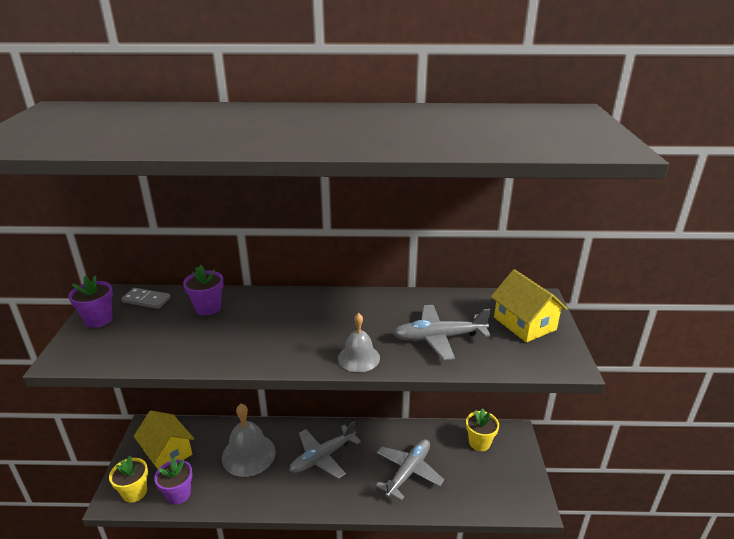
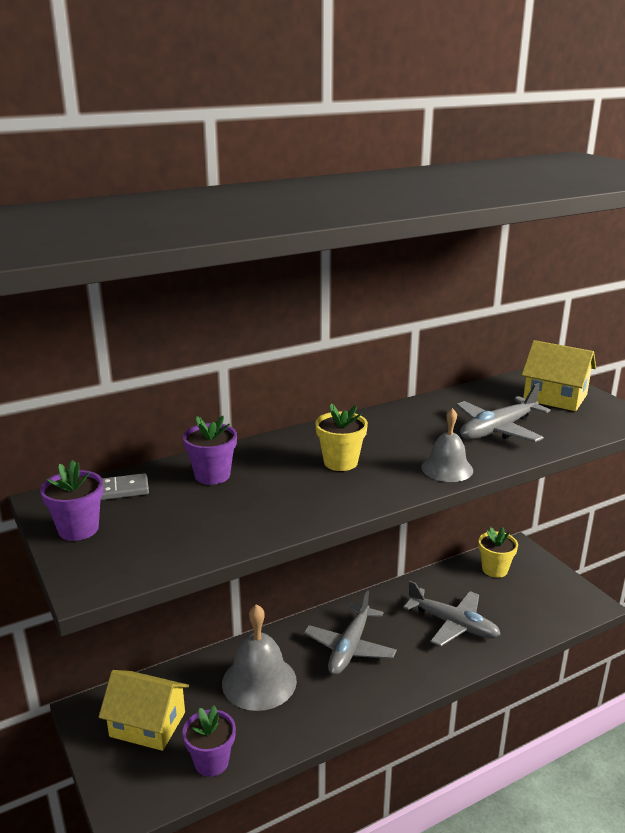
camera: 30 degrees left, 5 degrees down
(134, 492) = (147, 787): yellow flower pot -> yellow flower pot (340, 462)
(408, 472) = (453, 624): grey plane -> grey plane turned 120 degrees clockwise

